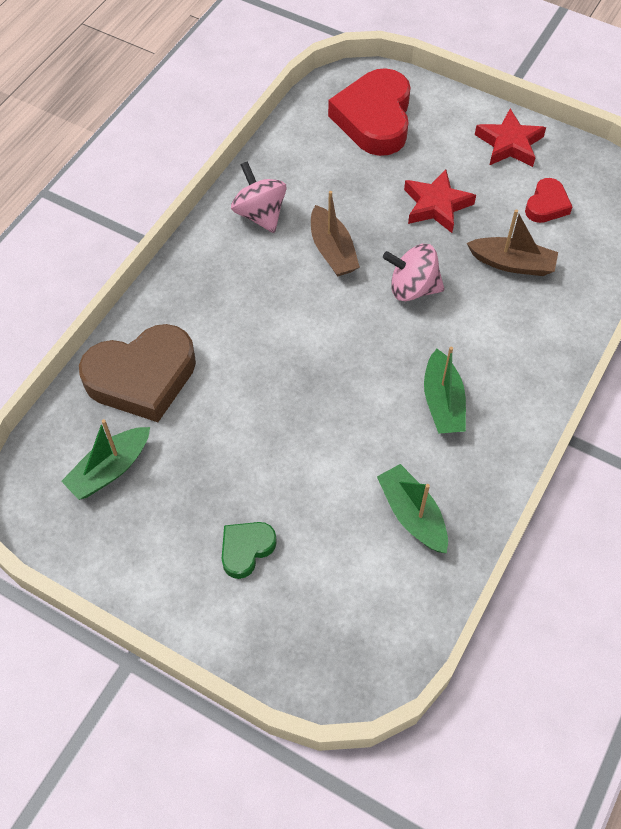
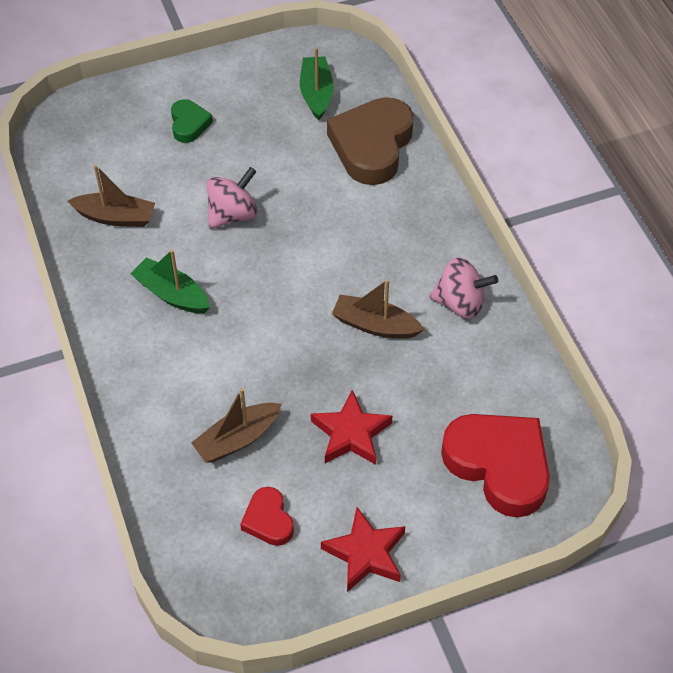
camera: 130 degrees right, 5 degrees down
(412, 288) = (285, 351): pink spinning top -> pink spinning top (233, 214)
(412, 515) = (115, 217): green boat -> brown boat

